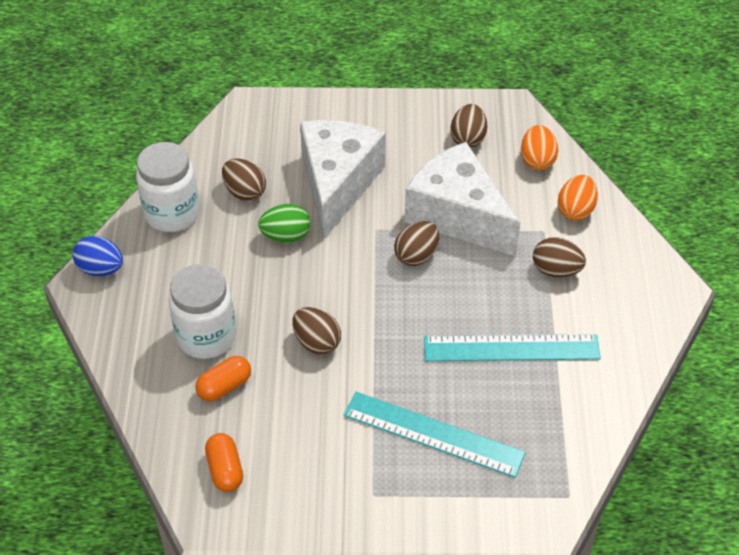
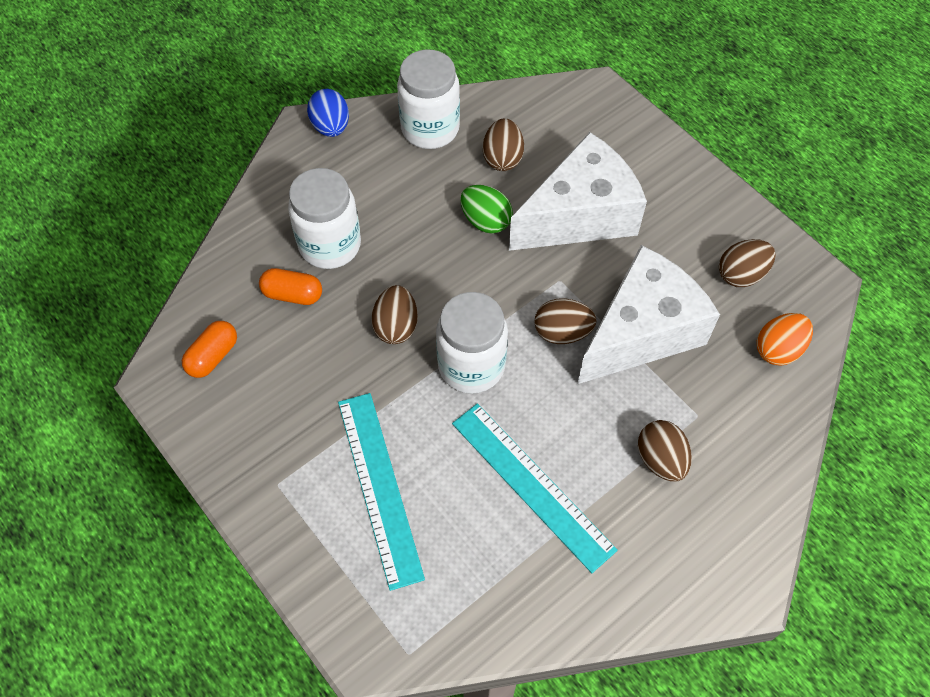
camera: 50 degrees right, 10 degrees up
(391, 321) = (471, 366): none -> white jar
(458, 215) = (641, 331): white cheese -> white cheese turned 45 degrees clockwise
(575, 210) = (752, 425): orange egg -> none

